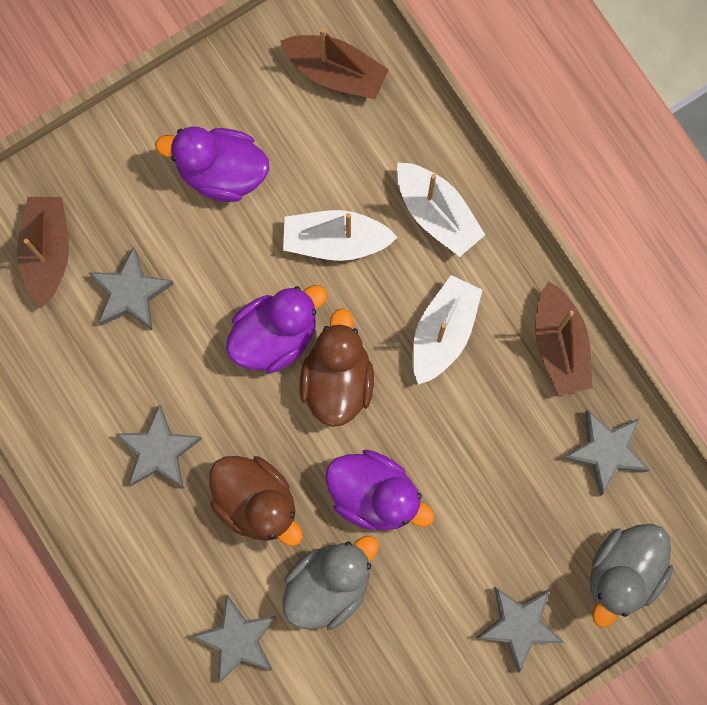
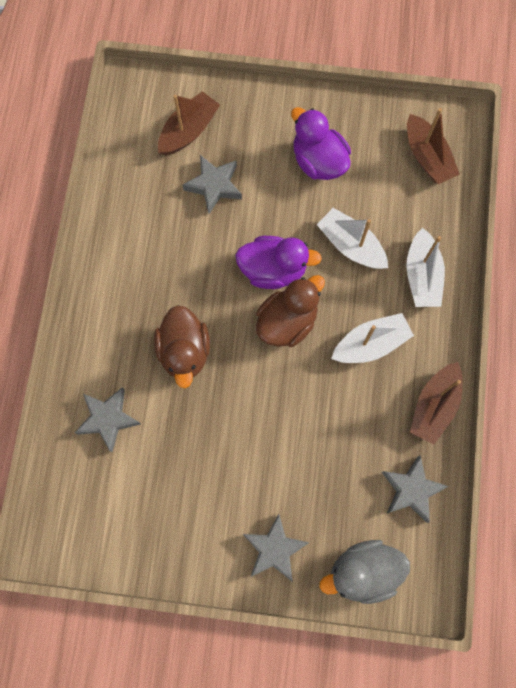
camera: 40 degrees right, 5 degrees down
(158, 451) = (156, 280): grey star -> none
(328, 585) = (184, 431): grey duck -> none
(374, 494) = (254, 402): purple duck -> none

